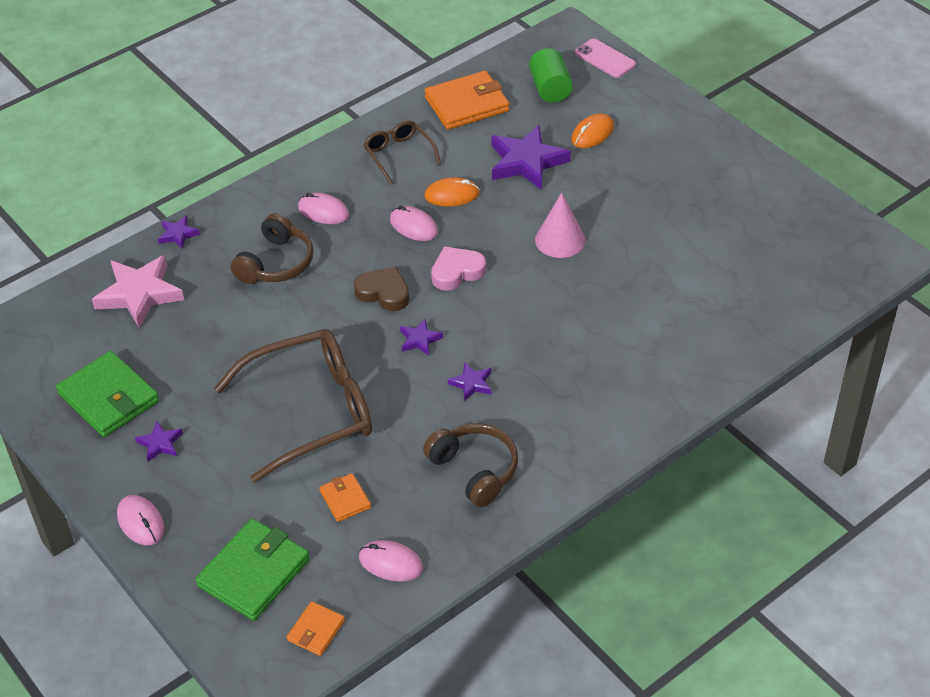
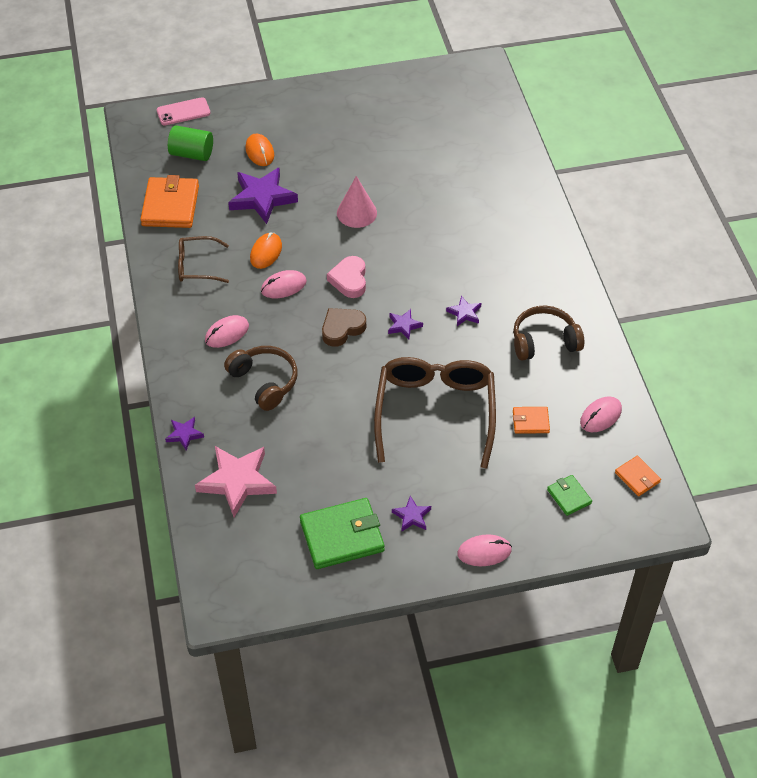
camera: 65 degrees left, 5 degrees up
(254, 572) = (569, 496): green wallet -> green wallet, size x0.52

